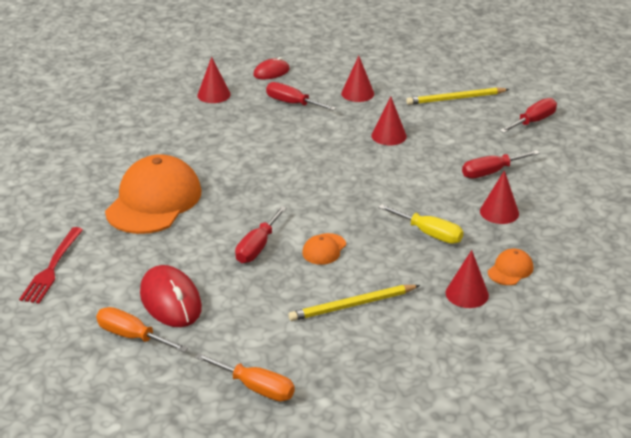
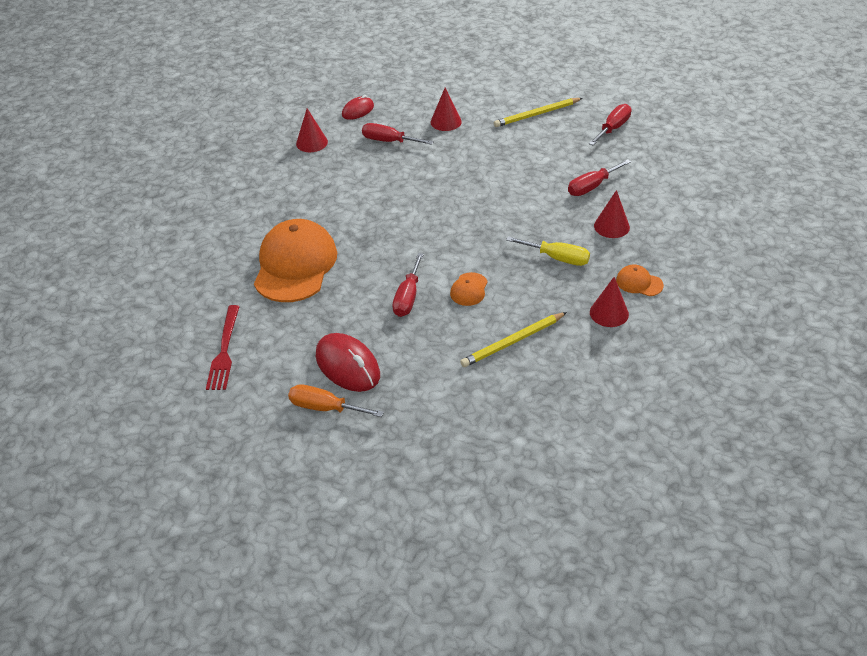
camera: 10 degrees left, 10 degrees up
(256, 388) = (455, 439): orange screwdriver -> none
(389, 136) = (489, 162): red cone -> none
(510, 270) = (639, 283): orange cap -> orange cap turned 90 degrees counterclockwise

